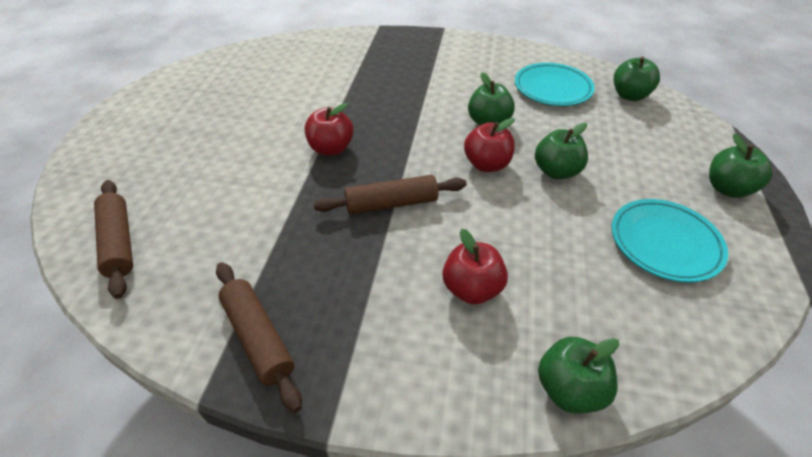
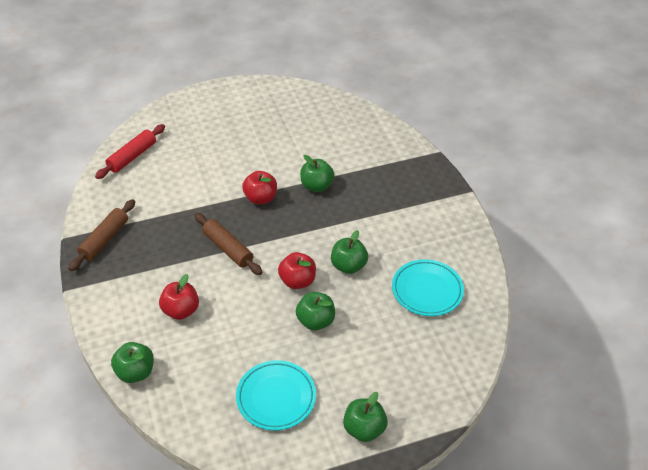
camera: 60 degrees right, 0 degrees up
(119, 242) = (132, 157): brown rolling pin -> red rolling pin
(629, 95) = (457, 344): green apple -> green apple (316, 186)

